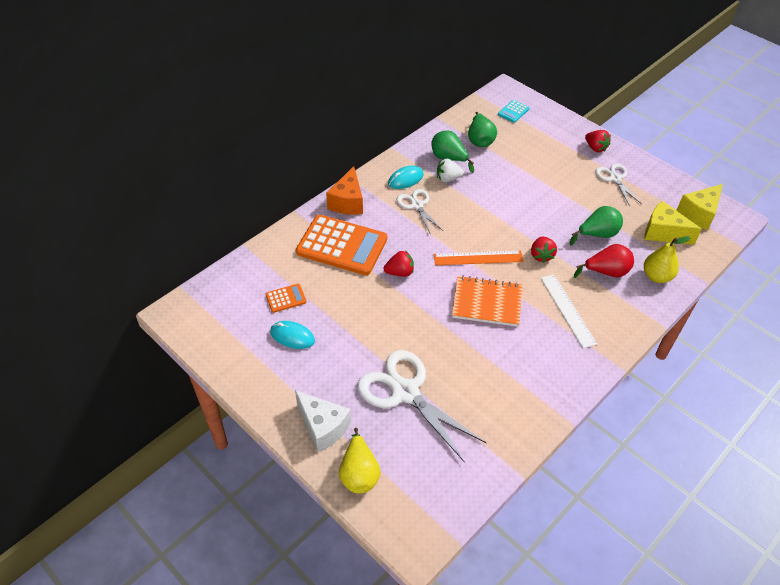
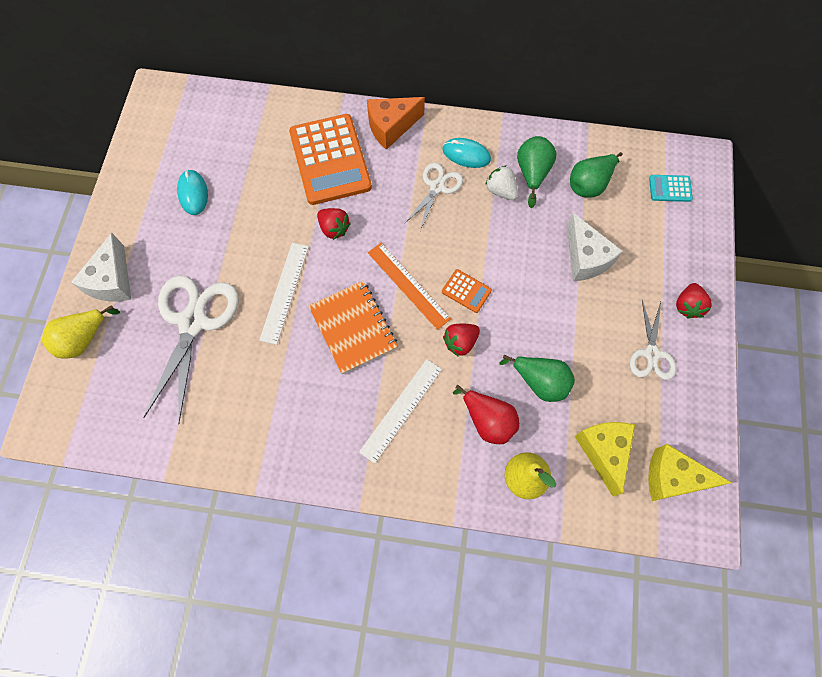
camera: 55 degrees right, 20 degrees up
(286, 298) = (232, 159): orange calculator -> orange calculator (466, 291)
(427, 325) = (284, 292): none -> white ruler
(529, 170) = (585, 258): none -> white cheese
(615, 178) = (651, 354): white scissors -> white scissors turned 150 degrees clockwise

